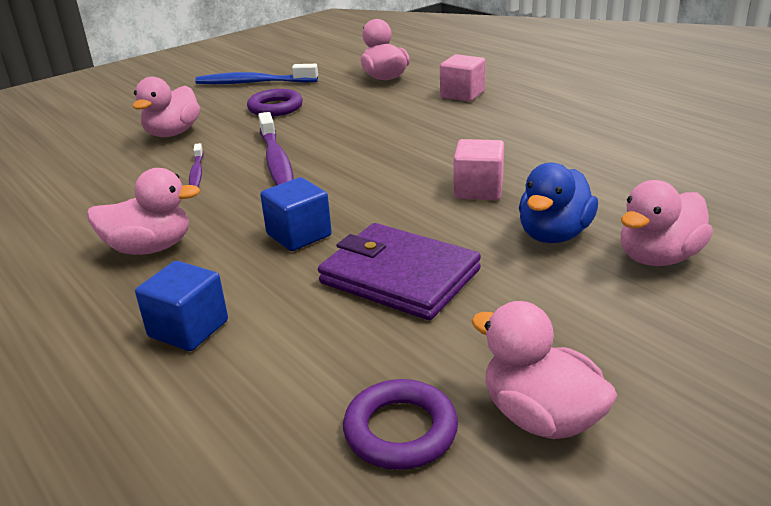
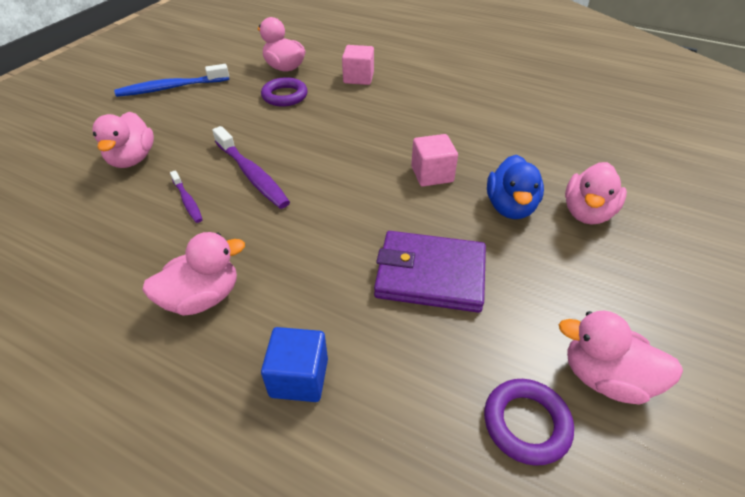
camera: 25 degrees left, 15 degrees up
(275, 108) = (211, 114): purple ring -> purple ring (285, 96)
(299, 235) = (325, 251): blue cube -> none

